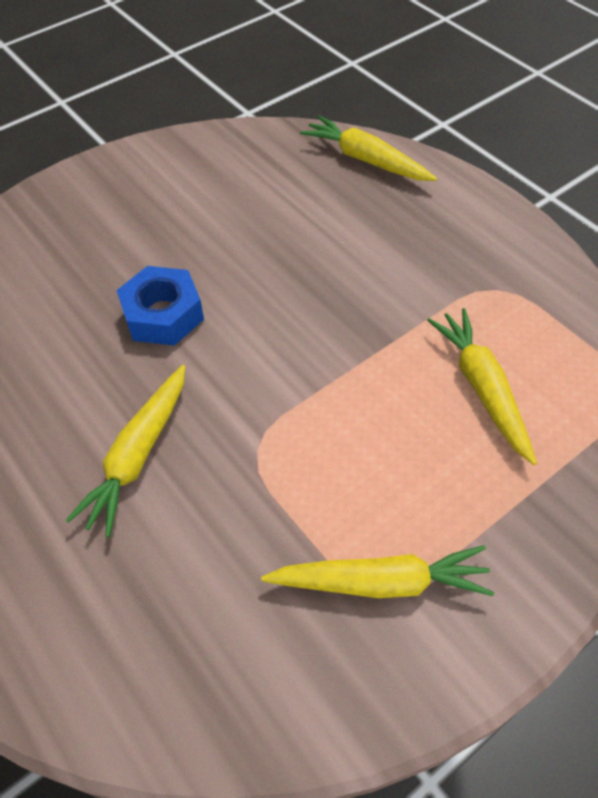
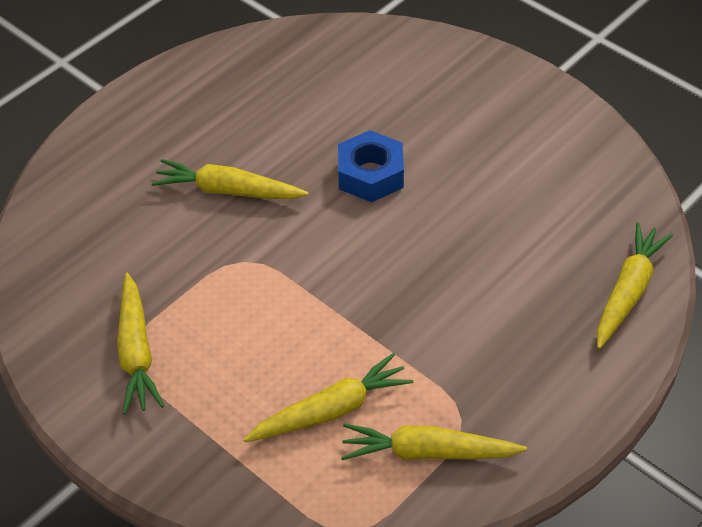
camera: 80 degrees right, 5 degrees down
(535, 318) = (427, 452): none -> yellow carrot

